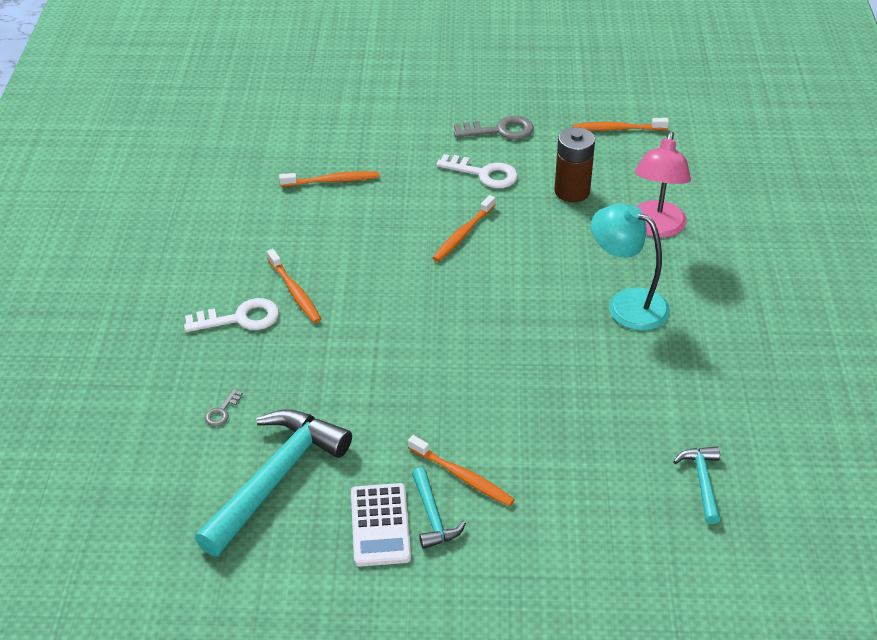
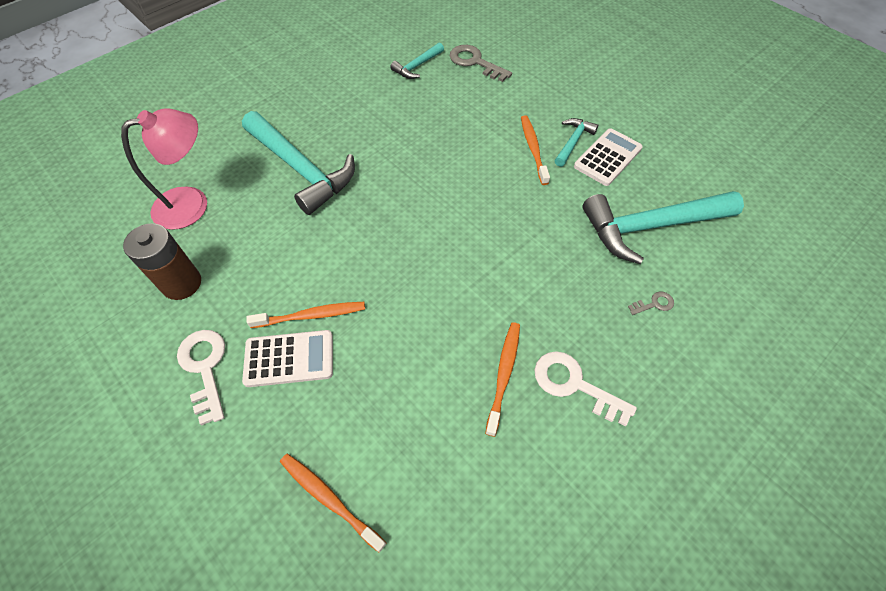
camera: 135 degrees left, 15 degrees up
(442, 209) = (289, 358): none -> white calculator
(500, 130) = (111, 412): grey key -> grey key (475, 62)
(617, 129) = (43, 316): orange toothbrush -> none
(626, 304) = (301, 169): turquoise lamp -> turquoise hammer

